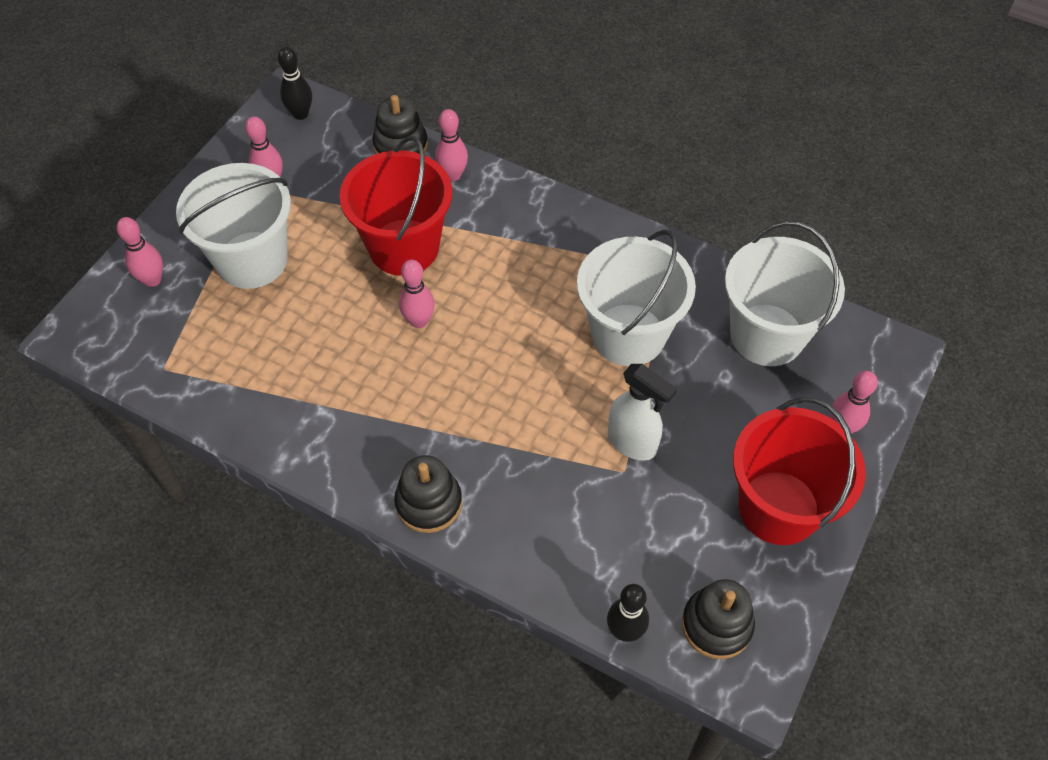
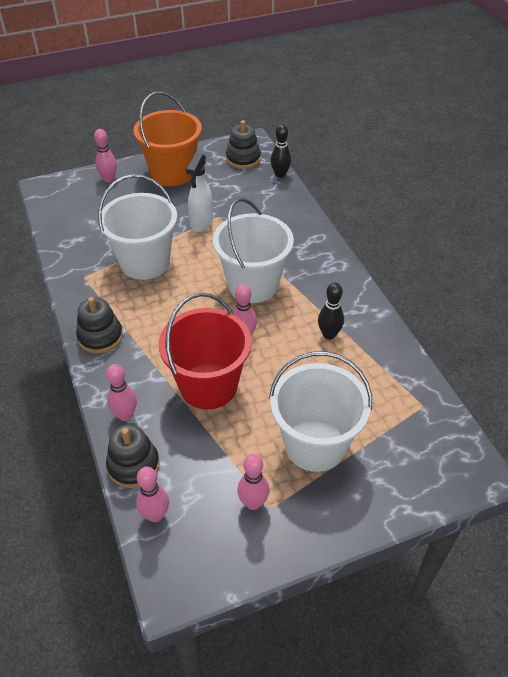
camera: 140 degrees left, 10 degrees down
(152, 280) = (397, 477): pink bowling pin -> pink bowling pin (155, 515)
(300, 114) = (176, 557): black bowling pin -> black bowling pin (329, 334)
(429, 502) = (320, 254): black stacking toy -> black stacking toy (100, 337)
(632, 443) = (201, 223): white spray bottle -> white spray bottle turned 150 degrees counterclockwise
(767, 335) = (84, 224): white bucket -> white bucket (253, 284)
(778, 507) = (172, 173): red bucket -> orange bucket

